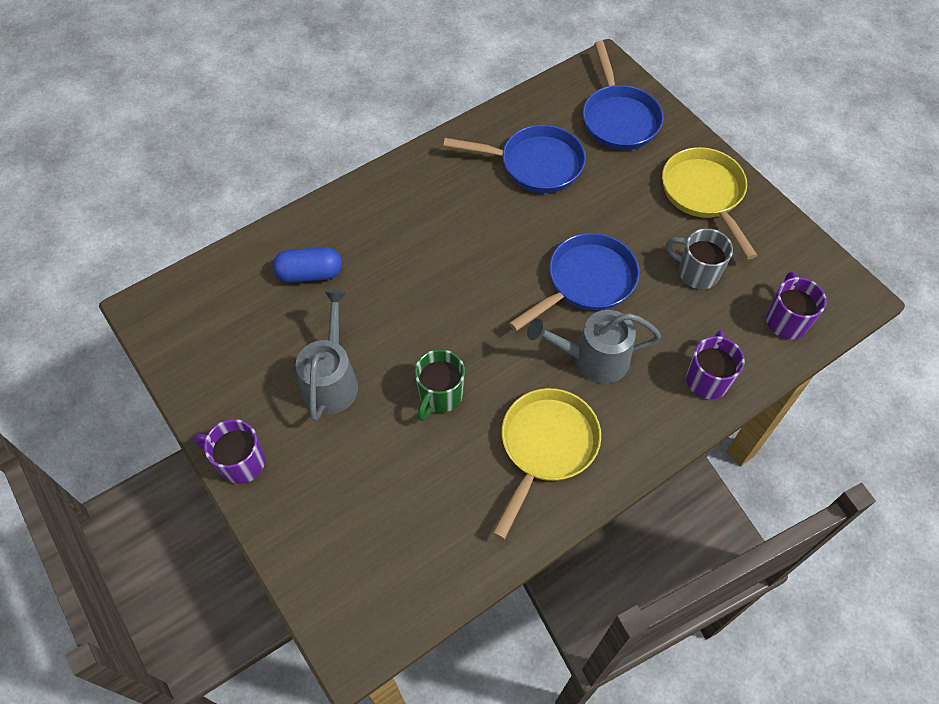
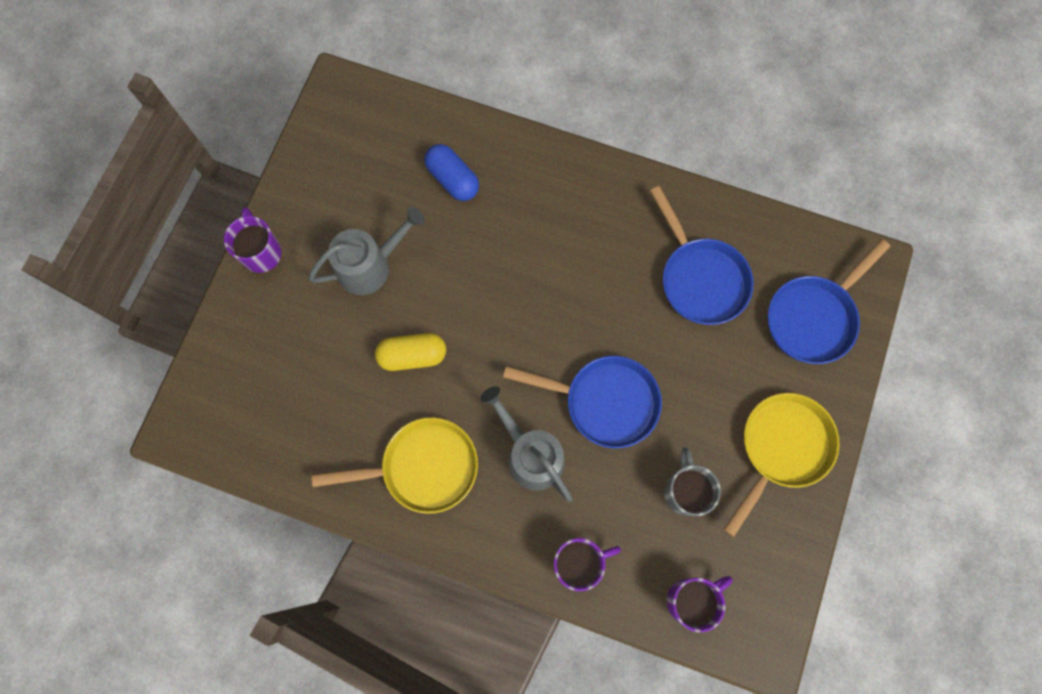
camera: 55 degrees right, 15 degrees up
(440, 395) = (412, 355): green mug -> yellow capsule

